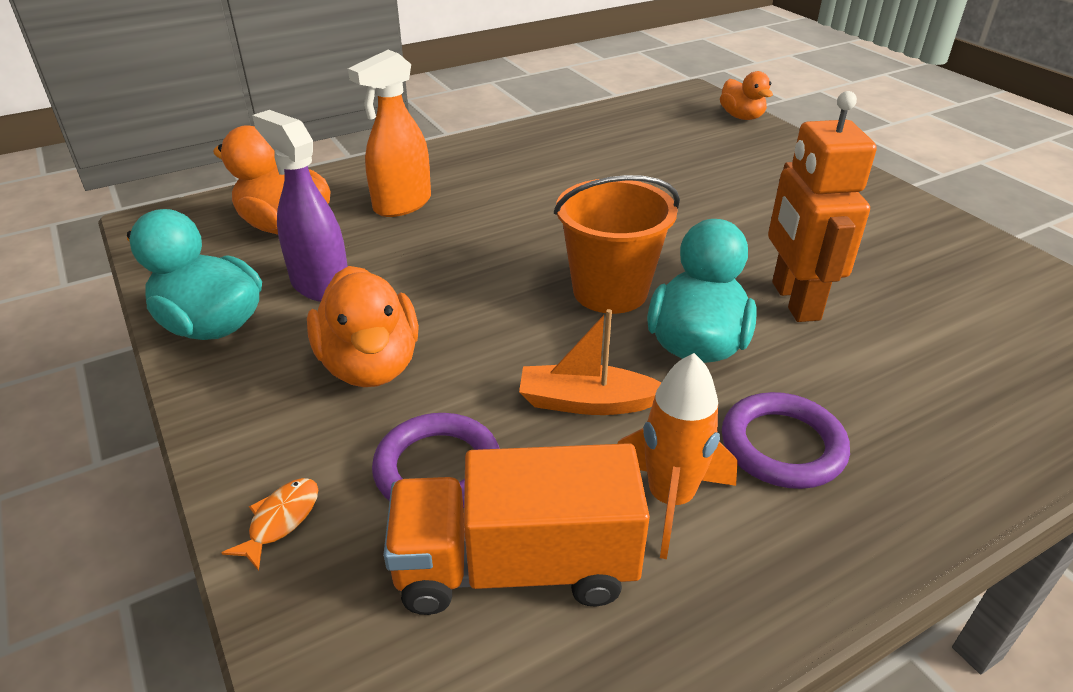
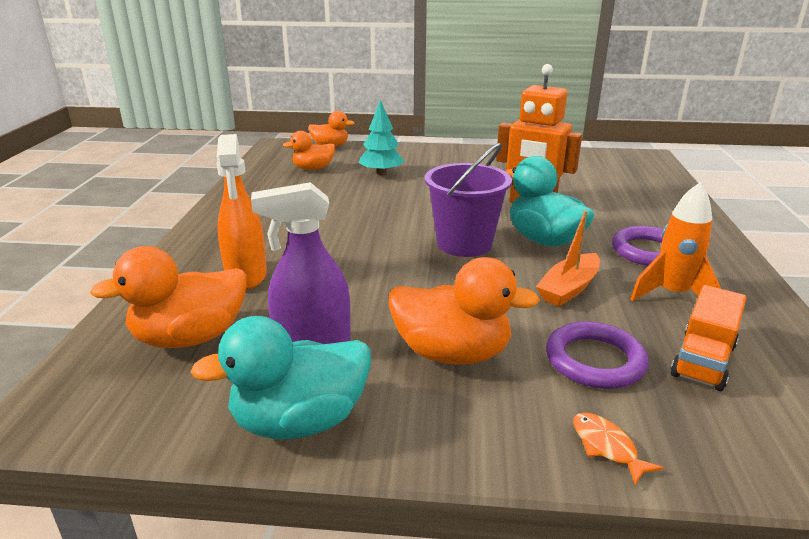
camera: 55 degrees left, 10 degrees down
(516, 566) = (703, 360): orange truck -> orange truck, size x0.66
(610, 291) = (464, 244): orange bucket -> purple bucket
(666, 134) = (313, 169): none -> orange duck
(718, 173) = (381, 173): none -> turquoise tree

